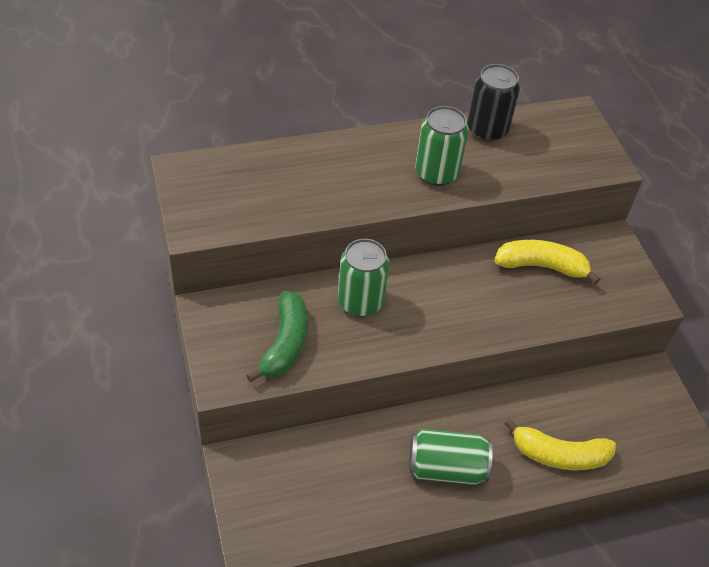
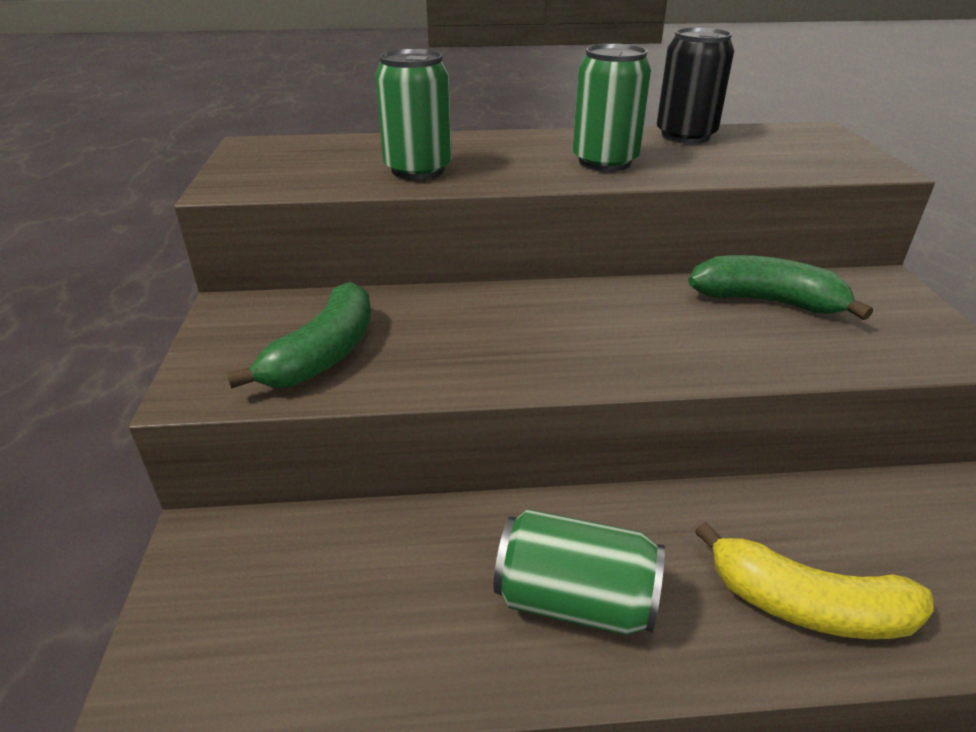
camera: 15 degrees right, 15 degrees down
(360, 301) = (465, 318): green can -> green can (418, 170)
(541, 266) = (767, 301): yellow banana -> green banana

